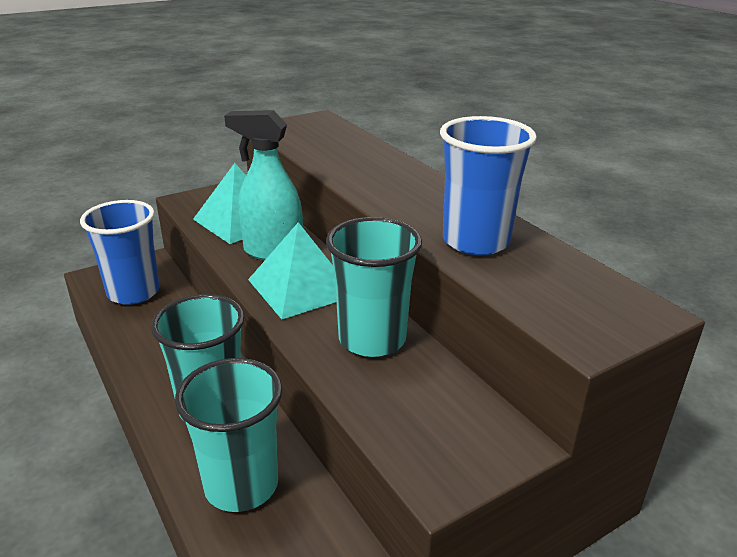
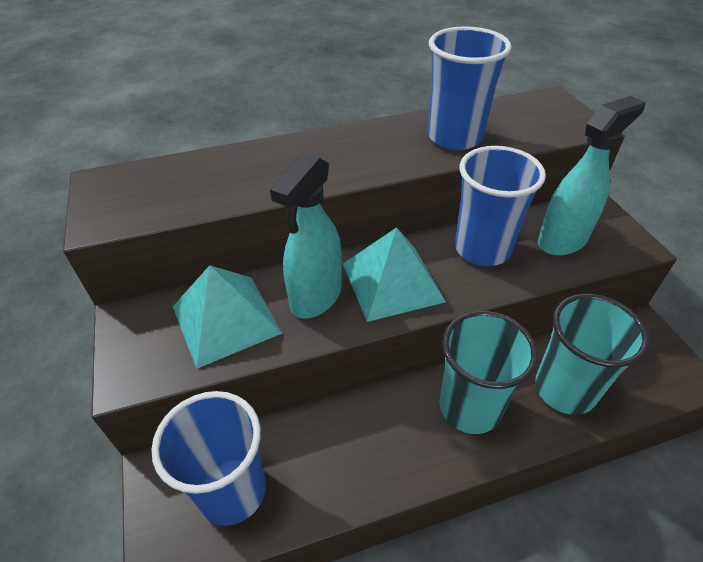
camera: 75 degrees left, 15 degrees up
(372, 339) = (482, 249): turquoise cup -> blue cup
(416, 404) = (562, 240): none -> turquoise spray bottle

